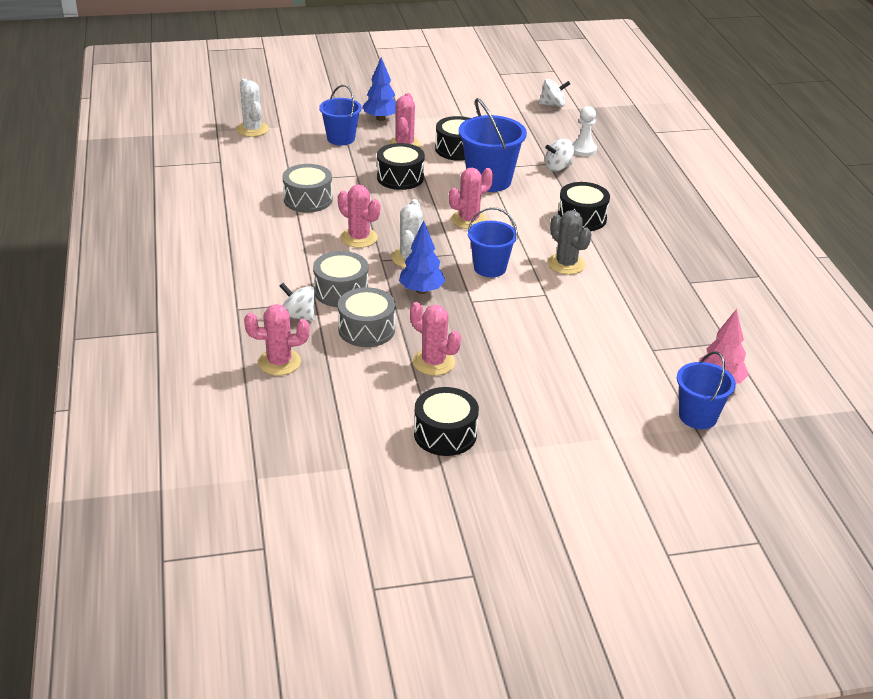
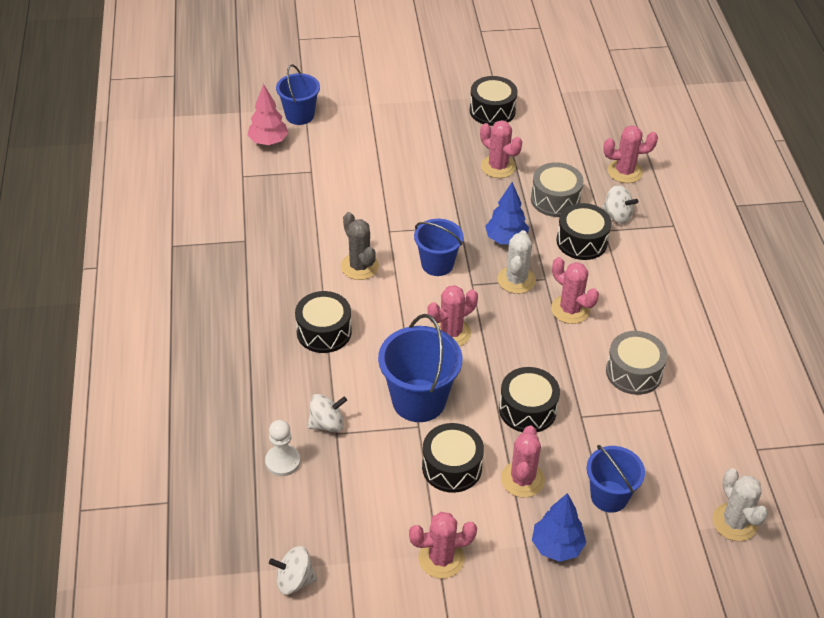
camera: 175 degrees left, 10 degrees up
(341, 291) = (582, 241): grey drum -> black drum
(459, 113) = (441, 558): none -> pink cactus

